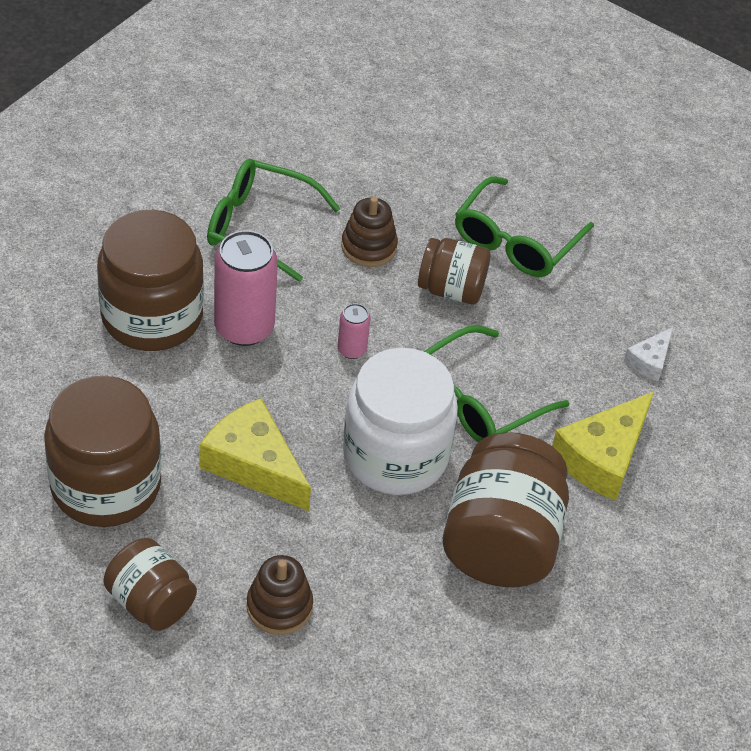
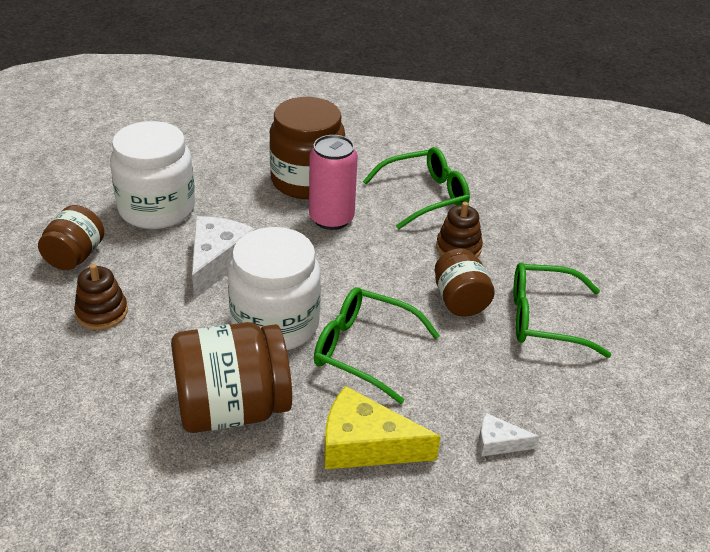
camera: 65 degrees right, 10 degrees down
(106, 485) = (157, 208): brown jar -> white jar
(253, 464) = (217, 261): yellow cheese -> white cheese
(259, 227) = (425, 196): green glasses -> green glasses turned 75 degrees clockwise
(352, 350) = (355, 271): pink can -> none

